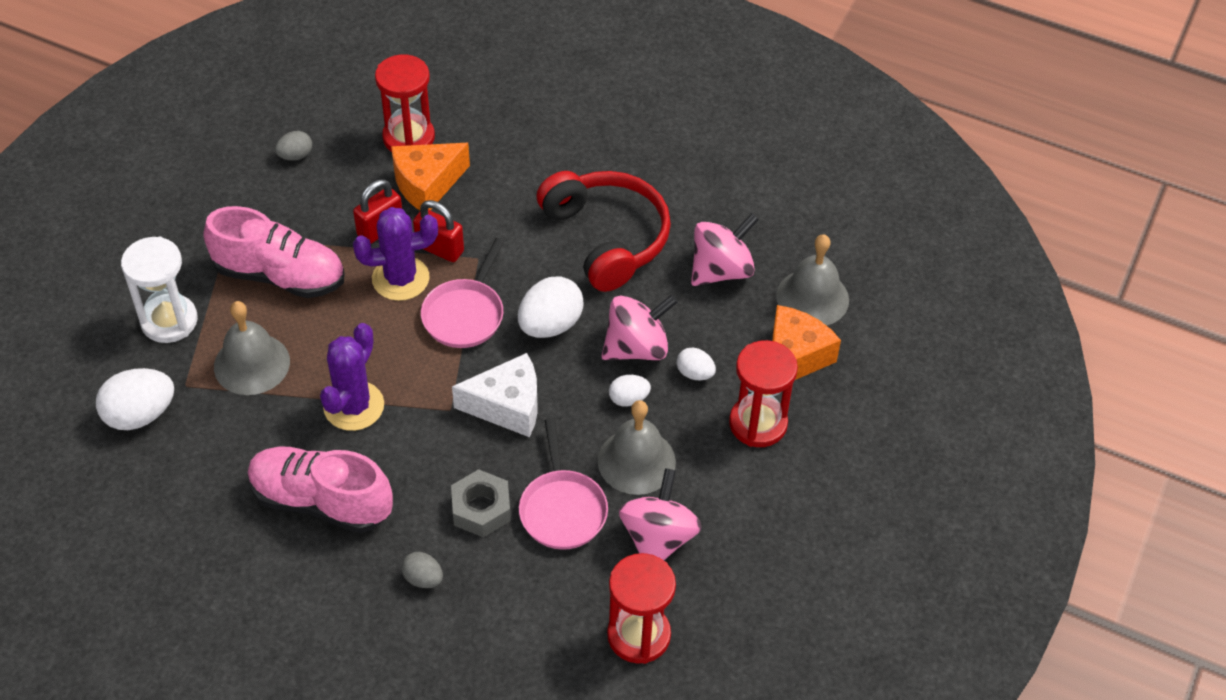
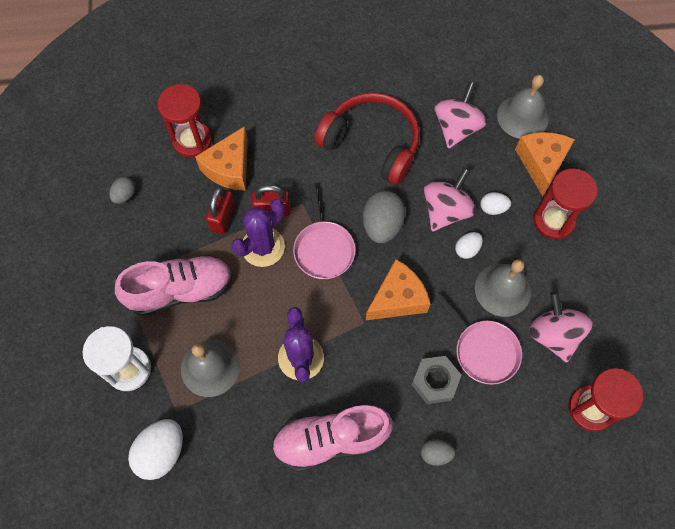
camera: 30 degrees left, 15 degrees up
(507, 406) = (397, 298): white cheese -> orange cheese
(550, 325) = (382, 225): white egg -> grey egg

